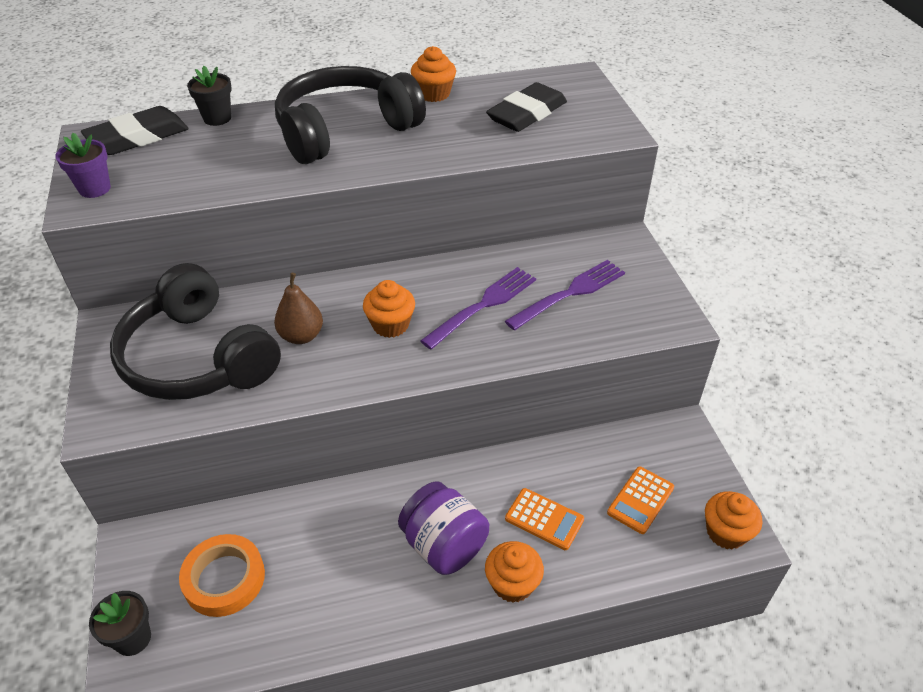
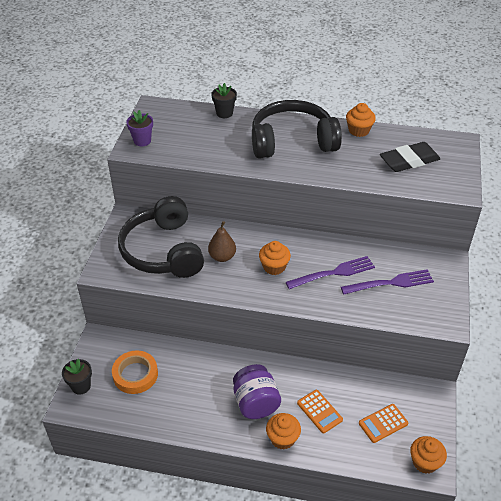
camera: 25 degrees right, 0 degrees up
(138, 137) = (177, 114): black eraser -> none

